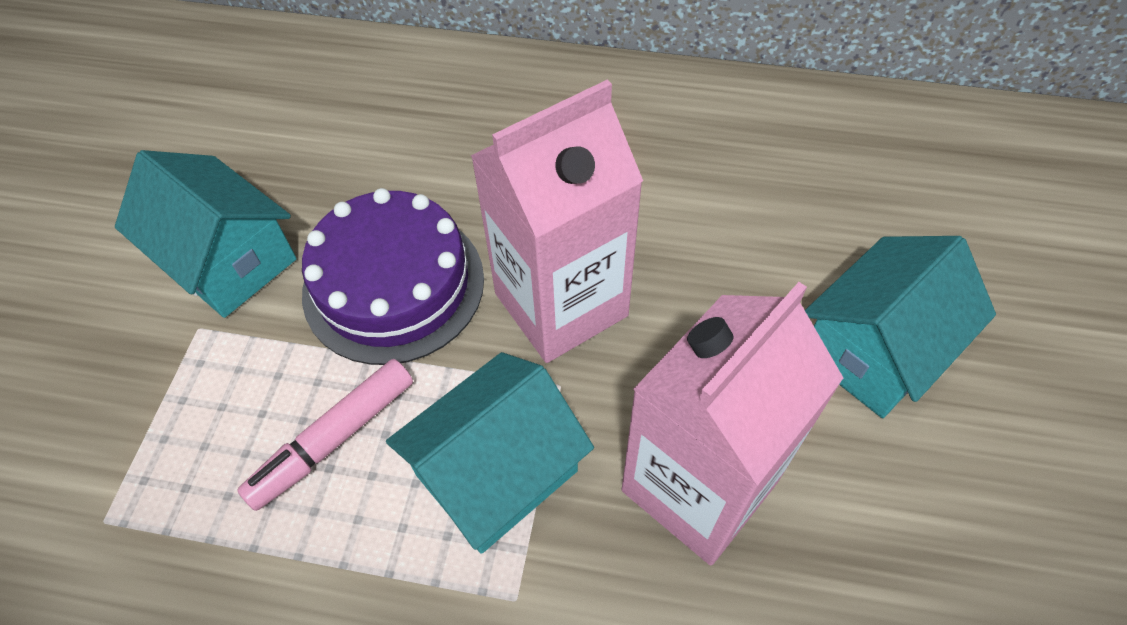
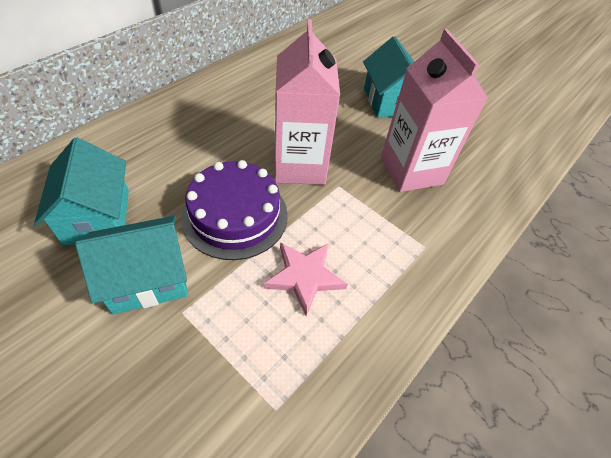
camera: 65 degrees left, 5 degrees down
(335, 438) = (304, 277): pink marker -> pink star
(497, 473) = (365, 225): turquoise house -> turquoise house (97, 216)

